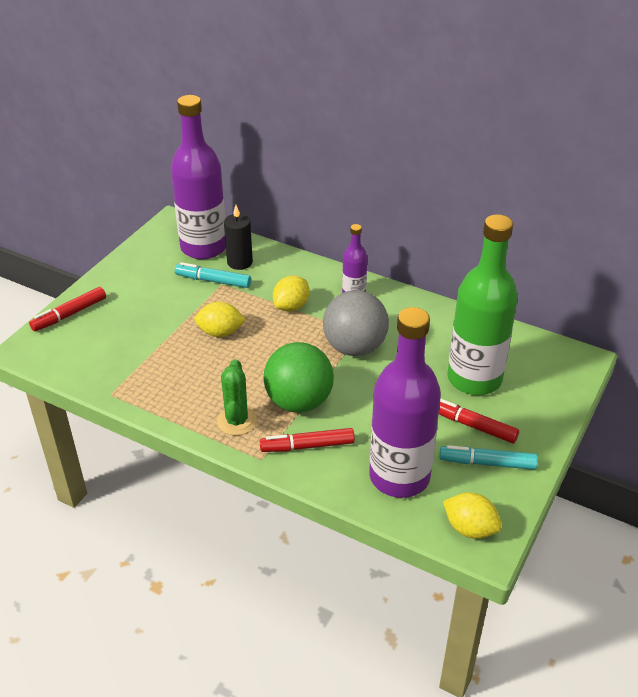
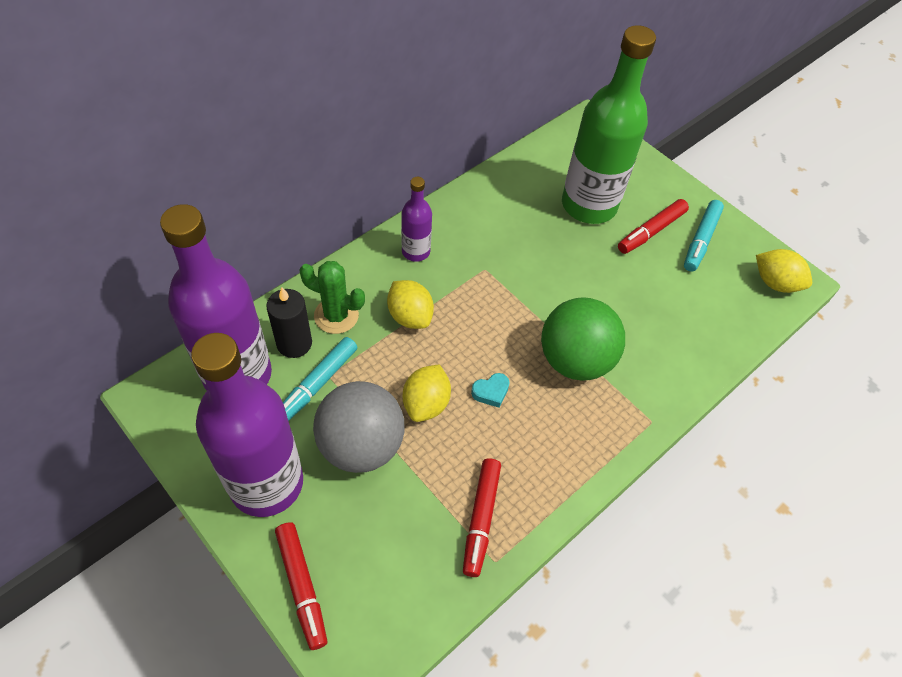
camera: 75 degrees left, 15 degrees up
(236, 421) = (587, 429): green cactus -> green cactus (336, 315)
(245, 362) = (491, 392): none -> turquoise heart
(307, 446) = (644, 373): red marker -> red marker (481, 519)
(354, 347) = (506, 281): grey ball -> grey ball (361, 445)
(399, 477) = (703, 311): purple bottle -> purple bottle (266, 483)
(470, 528) = (775, 283): yellow lemon -> yellow lemon turned 75 degrees clockwise

